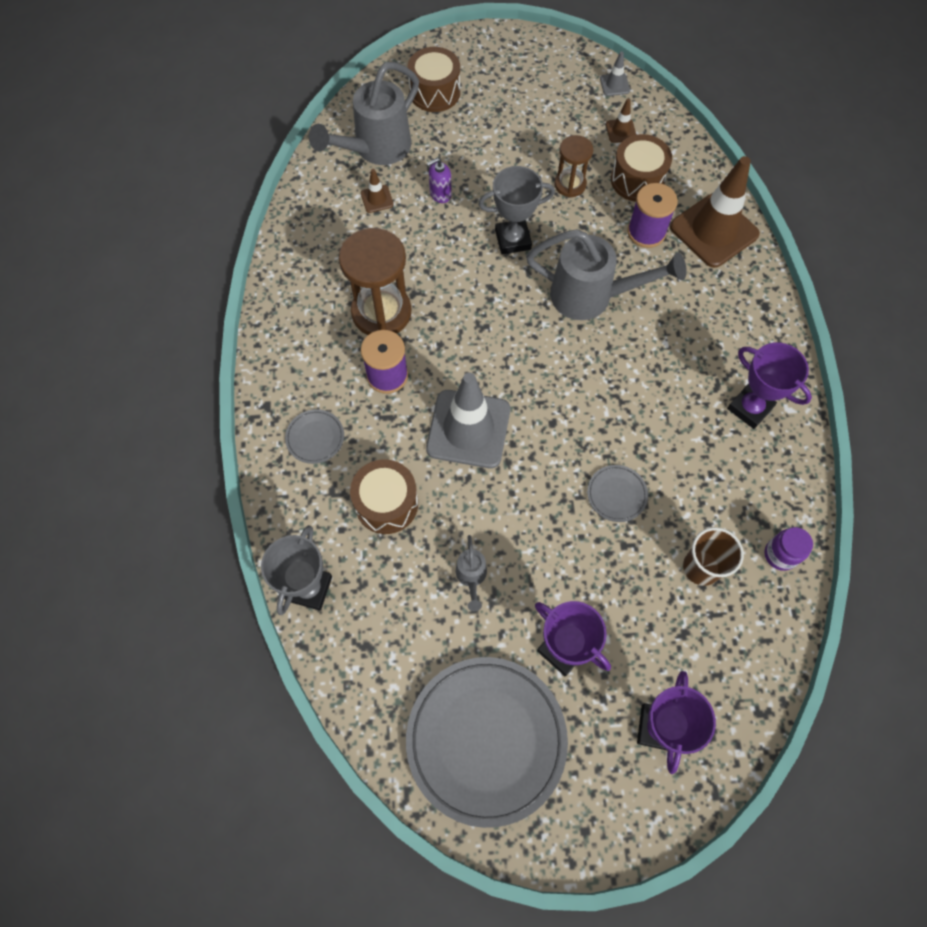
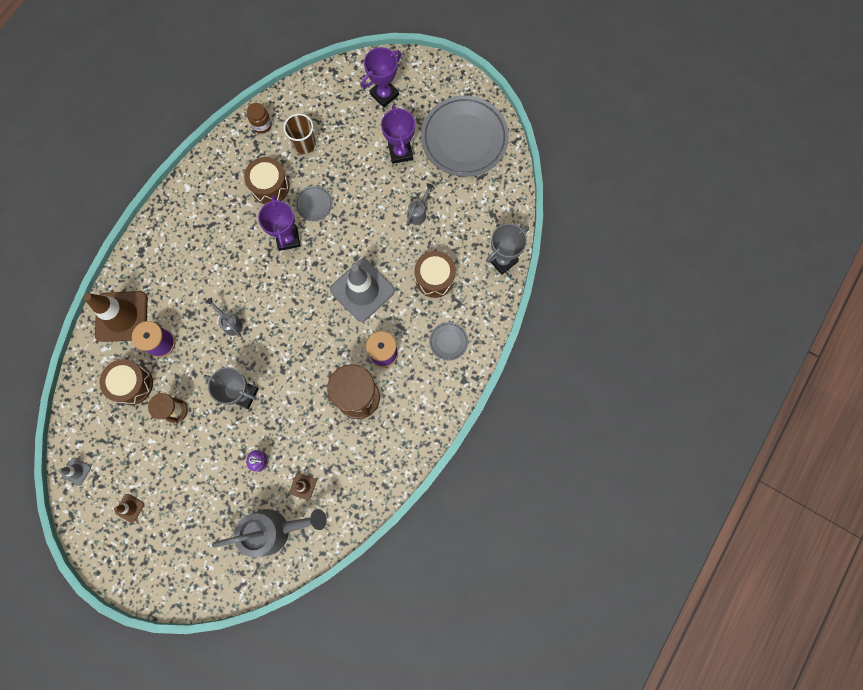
camera: 145 degrees left, 10 degrees up
(434, 92) = (199, 554): brown drum -> brown drum (270, 186)
(592, 297) = (230, 323): grey watering can -> grey watering can, size x0.46
(621, 131) = (107, 429): brown traffic cone -> brown traffic cone (130, 508)
(750, 408) = (206, 201): purple trophy -> purple trophy (288, 238)
(780, 555) = (262, 125): purple jar -> brown jar

